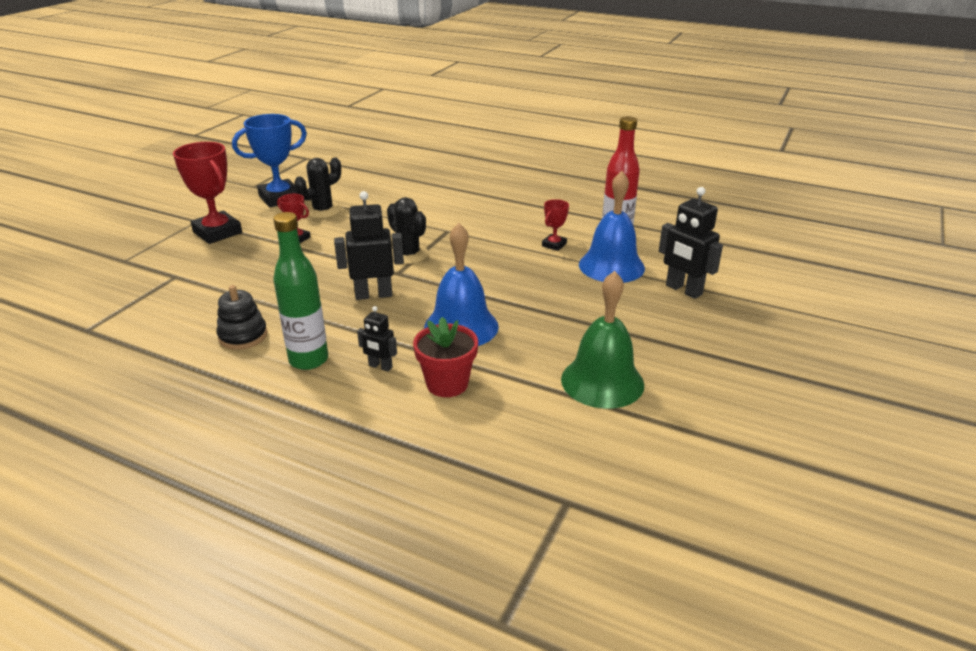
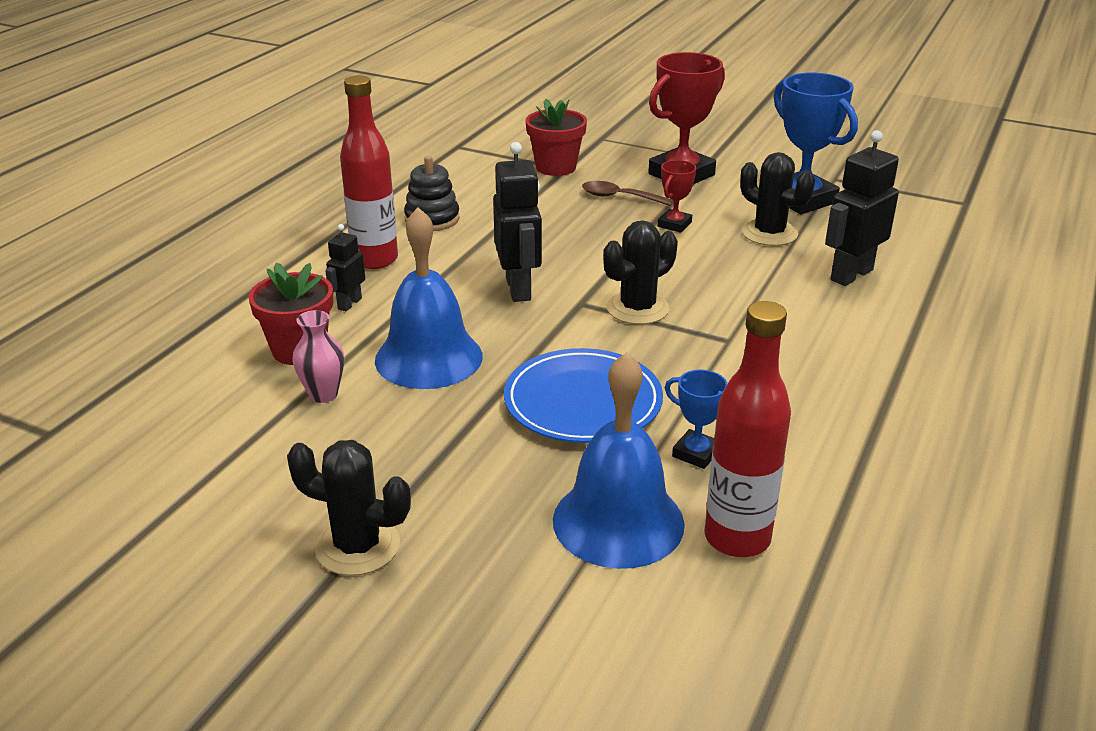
camera: 90 degrees right, 0 degrees up
(171, 280) = (556, 167): none -> red flower pot
(244, 256) = (619, 197): none -> brown spoon
(308, 360) = (375, 260): green bottle -> red bottle
(506, 366) = (323, 394): none -> pink vase
(510, 273) = (583, 402): none -> blue plate
(554, 245) = (696, 453): red trophy -> blue trophy
(602, 381) = (261, 479): green bell -> none
(652, 339) = (357, 546): none -> black cactus
(683, 290) = (523, 614): black robot -> black robot (851, 275)

